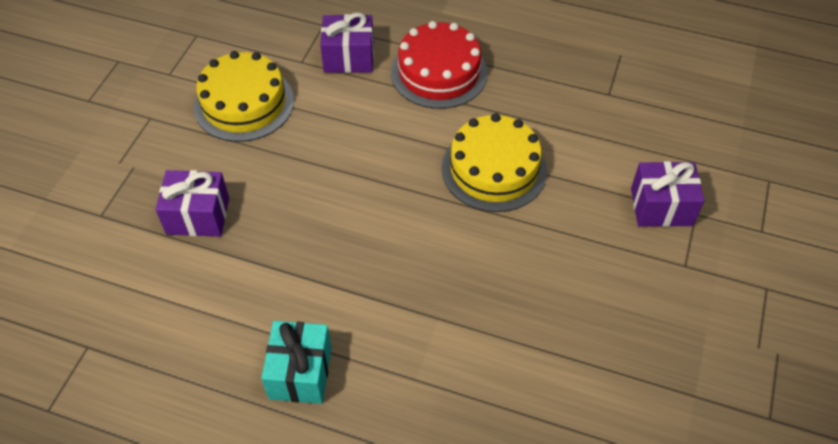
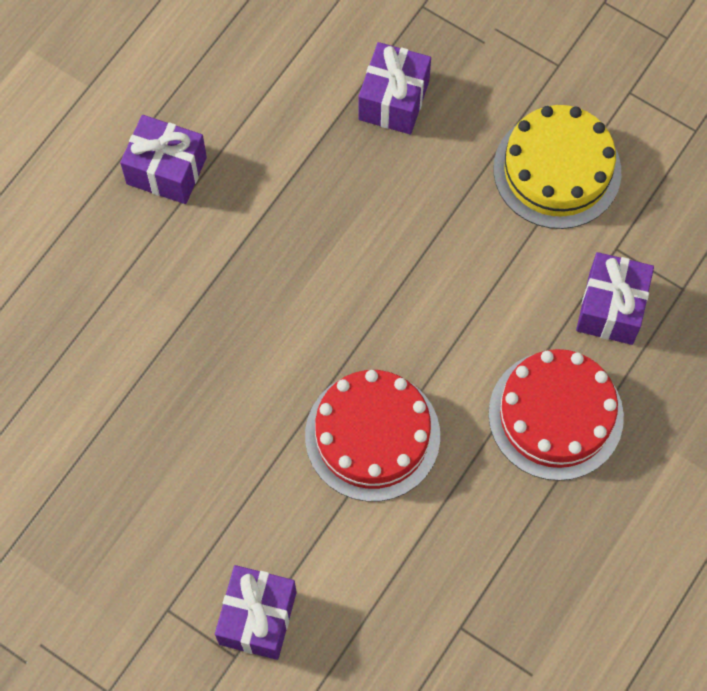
camera: 105 degrees right, 15 degrees up
(300, 372) = (166, 170): turquoise gift -> purple gift
(494, 169) = (372, 436): yellow cake -> red cake

